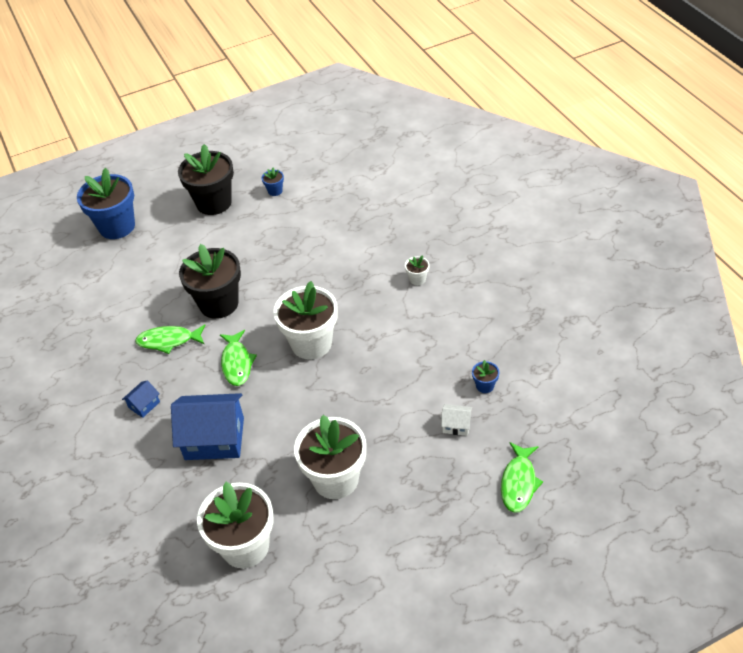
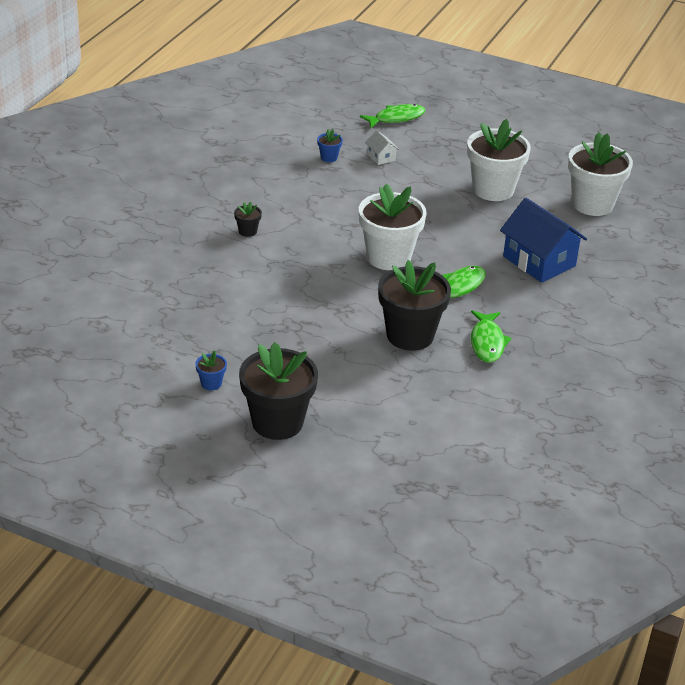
camera: 135 degrees left, 10 degrees down
(117, 226) = (395, 482): blue flower pot -> none
(144, 405) = (563, 317): blue house -> none
(168, 341) = (487, 342): green fish -> green fish turned 45 degrees clockwise
(417, 279) = (247, 231): white flower pot -> black flower pot

